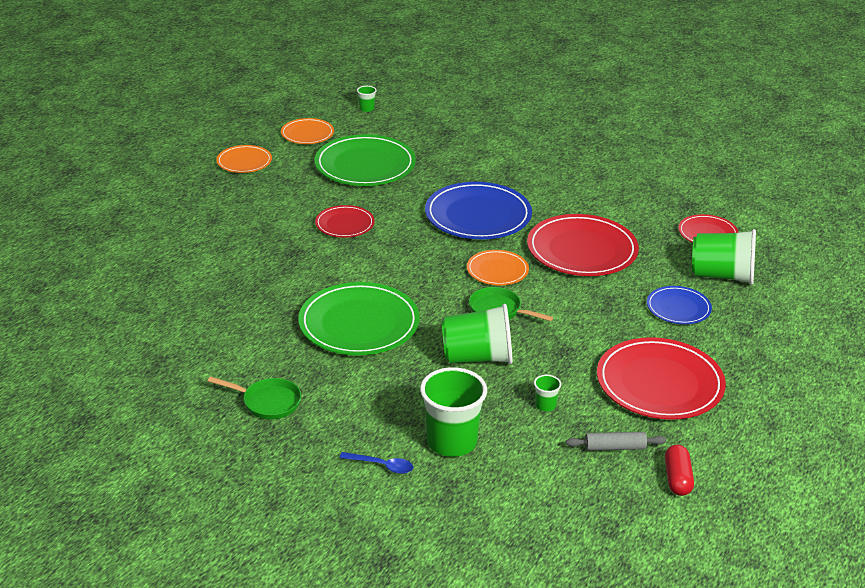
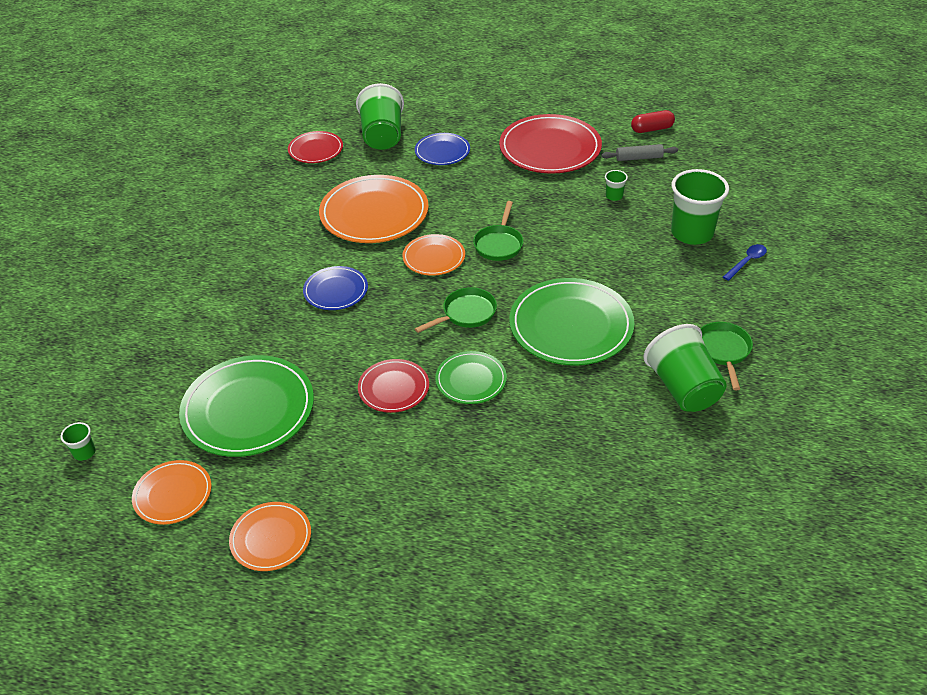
camera: 105 degrees left, 10 degrees up
(329, 259) = (471, 380): none -> green plate
(382, 466) = (747, 262): blue spoon -> blue spoon turned 45 degrees clockwise
(409, 272) = (466, 314): none -> green pan
(477, 357) = (576, 242): green cup -> green cup (683, 388)
(478, 215) = (336, 291): blue plate -> blue plate, size x0.55
(582, 250) = (374, 213): red plate -> orange plate
(614, 447) = (639, 158): grey rolling pin -> grey rolling pin turned 75 degrees counterclockwise

